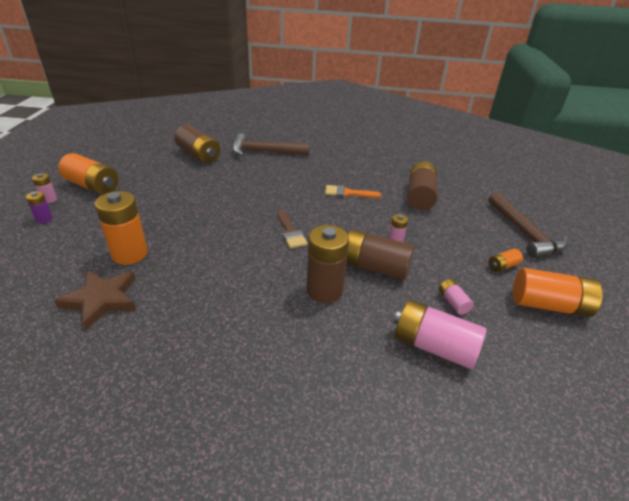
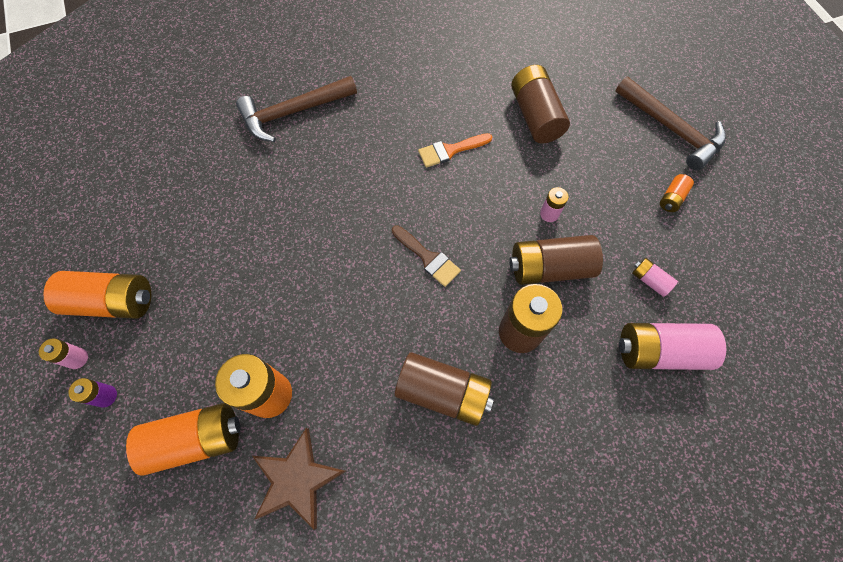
camera: 25 degrees left, 30 degrees up
(198, 155) = (207, 163): brown battery -> brown battery (443, 392)
(549, 305) = (735, 236): orange battery -> orange battery (196, 439)

